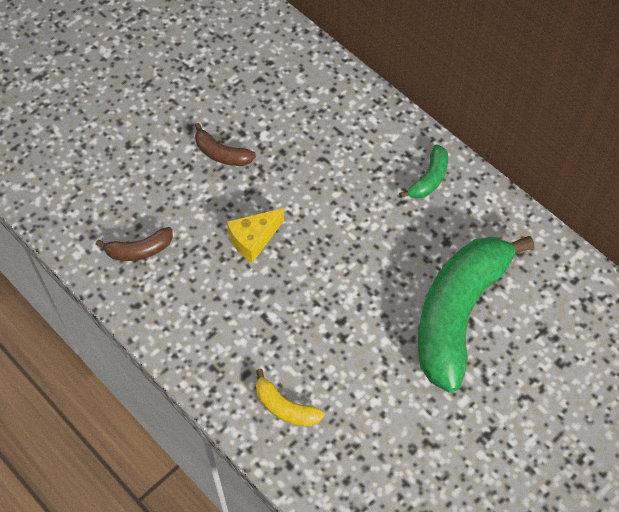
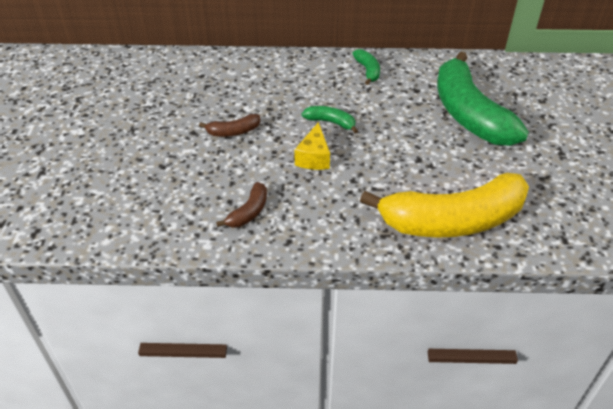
camera: 45 degrees left, 15 degrees down
(285, 407) = (453, 221): yellow banana -> yellow banana, size x2.40
(315, 213) = (330, 122): none -> green banana

